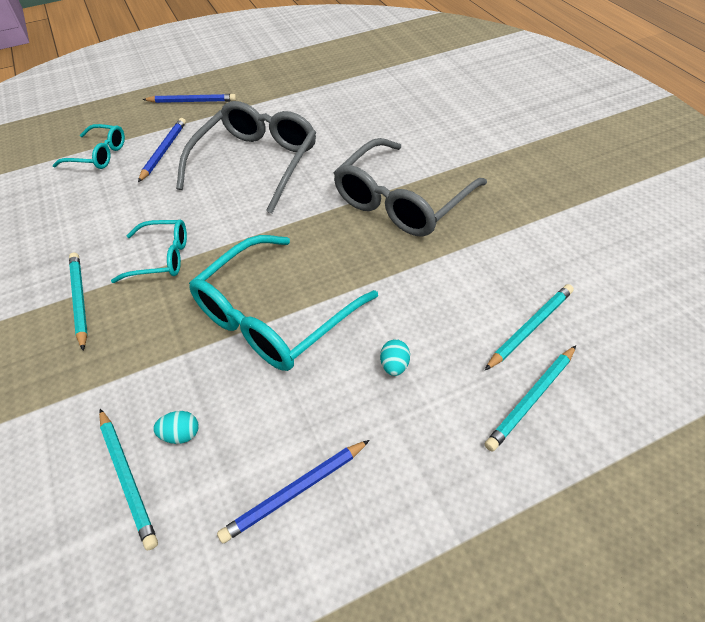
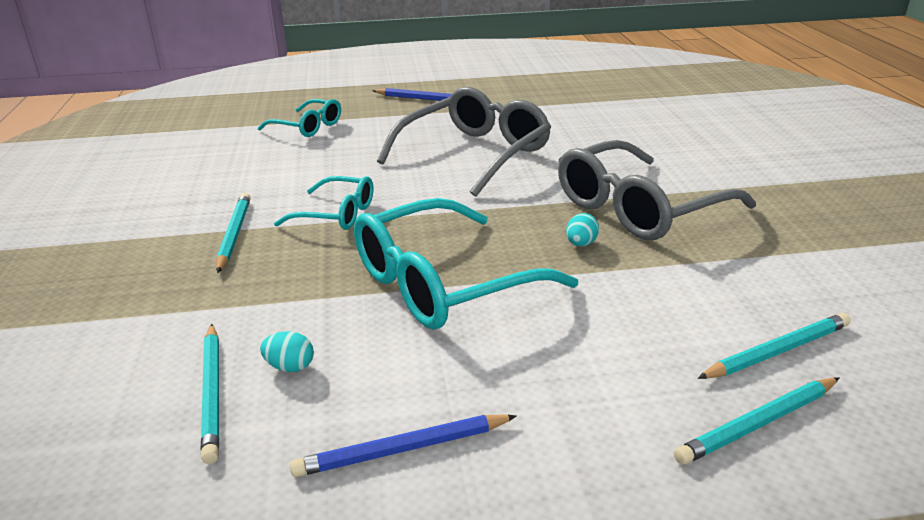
camera: 15 degrees right, 20 degrees down
(164, 151) = (377, 132): blue pencil -> none
(394, 365) = (576, 354): turquoise egg -> turquoise egg (581, 244)

